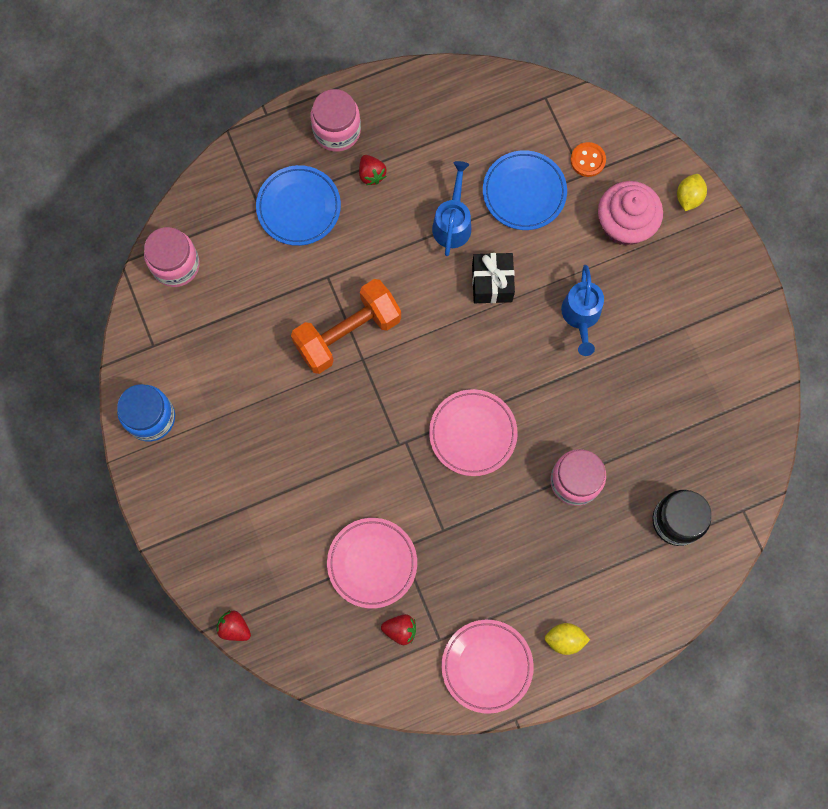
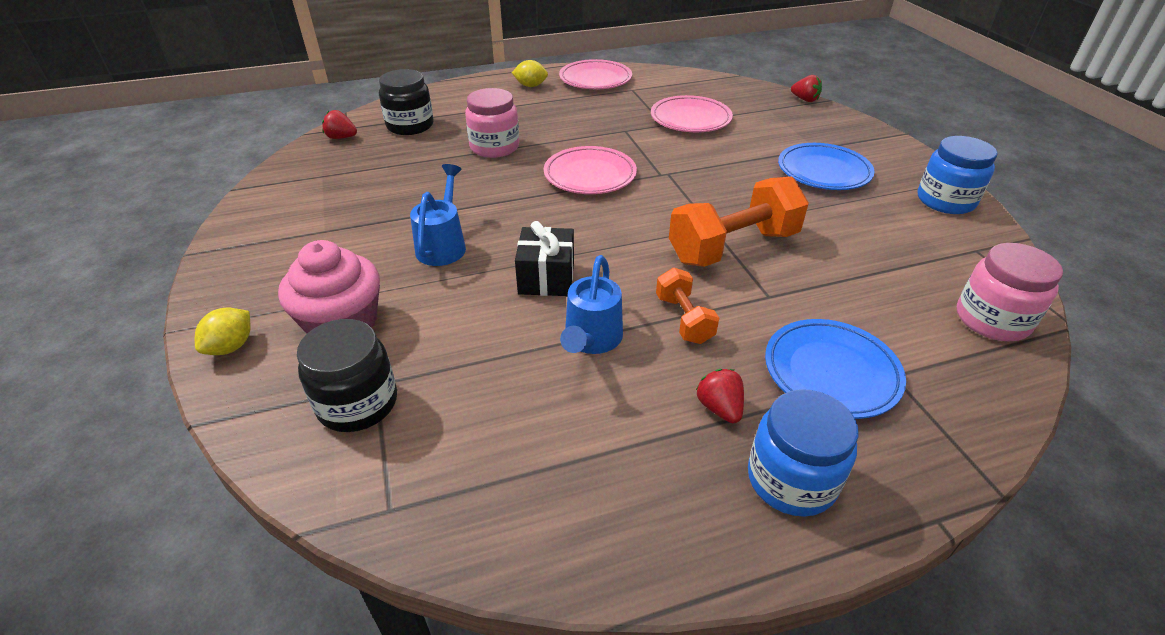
camera: 175 degrees left, 35 degrees down
(337, 131) = (791, 480): pink jar -> blue jar
(390, 247) = (684, 319): none -> orange dumbbell
(400, 629) = (664, 94): red strawberry -> red strawberry (341, 137)
(524, 192) = (475, 368): blue plate -> blue plate (823, 172)
(588, 160) = (357, 403): orange button -> black jar

